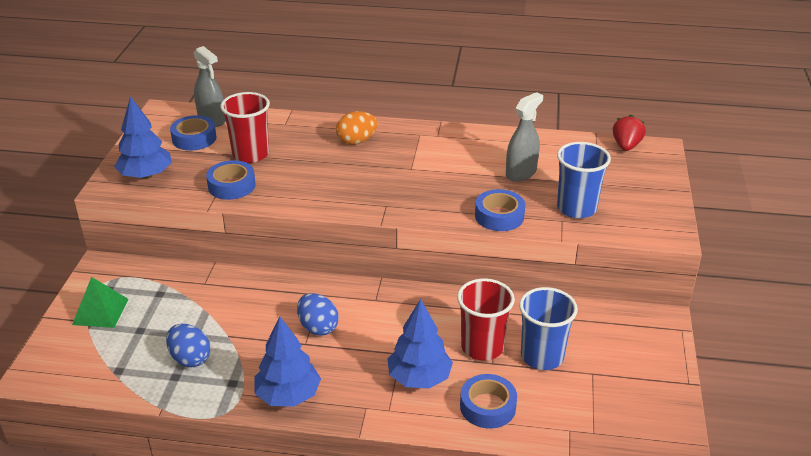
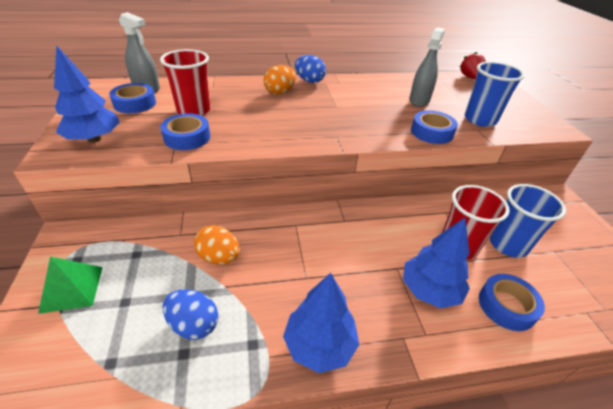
camera: 20 degrees left, 5 degrees up
(232, 310) = (219, 257): none -> orange egg
(318, 327) = (309, 258): blue egg -> blue egg (309, 81)

